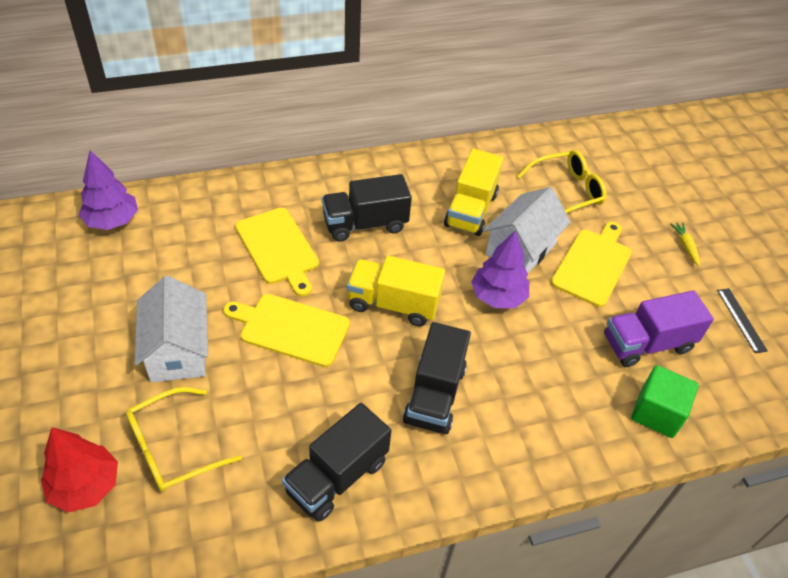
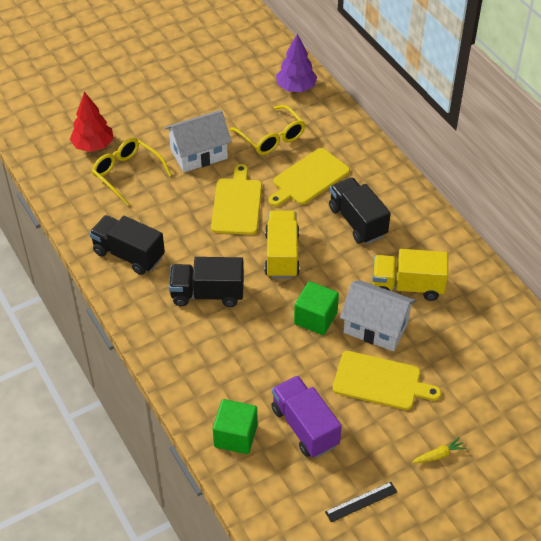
camera: 80 degrees right, 0 degrees up
(498, 296) = (315, 318): purple tree -> green cube
(566, 191) = (467, 353): yellow glasses -> yellow glasses (271, 137)

